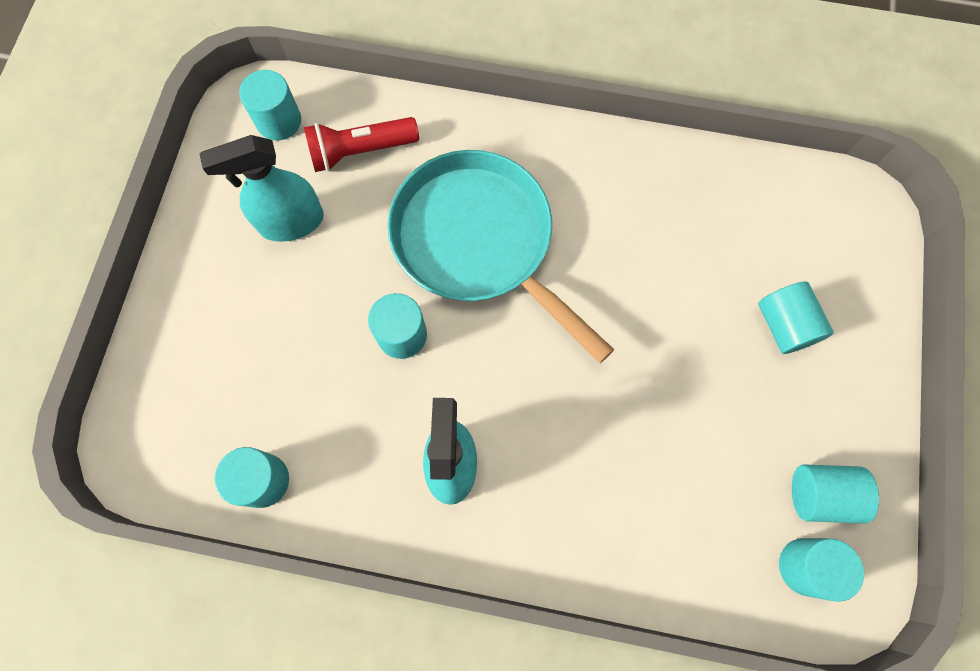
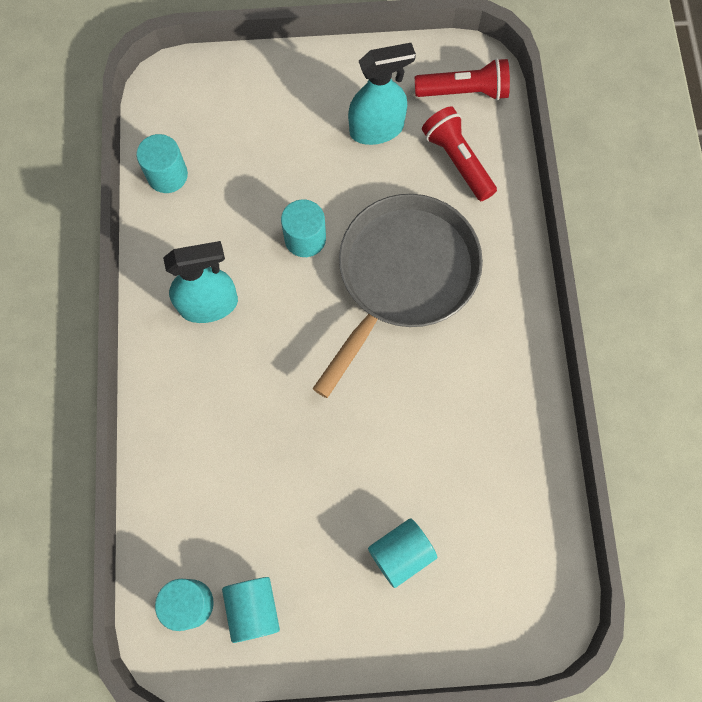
camera: 75 degrees right, 0 degrees up
(279, 121) = (464, 91): turquoise cylinder -> red flashlight
(291, 222) = (377, 129): turquoise spray bottle -> turquoise spray bottle turned 105 degrees clockwise
(479, 242) = (403, 276): turquoise pan -> grey pan

